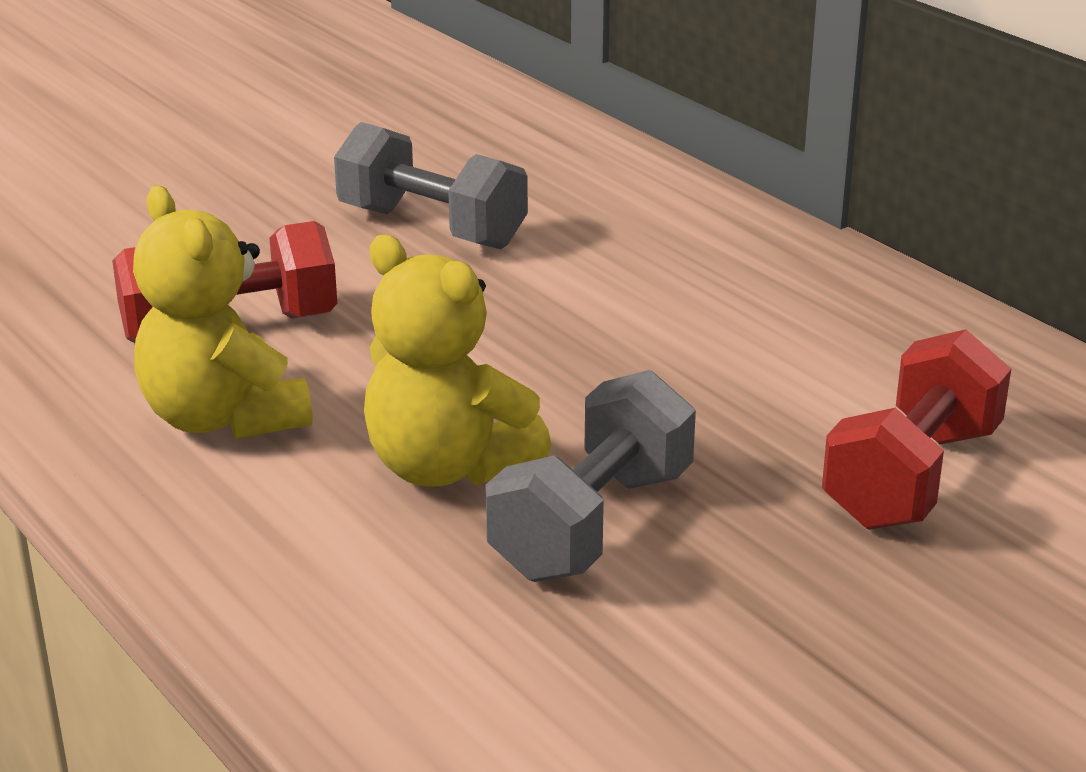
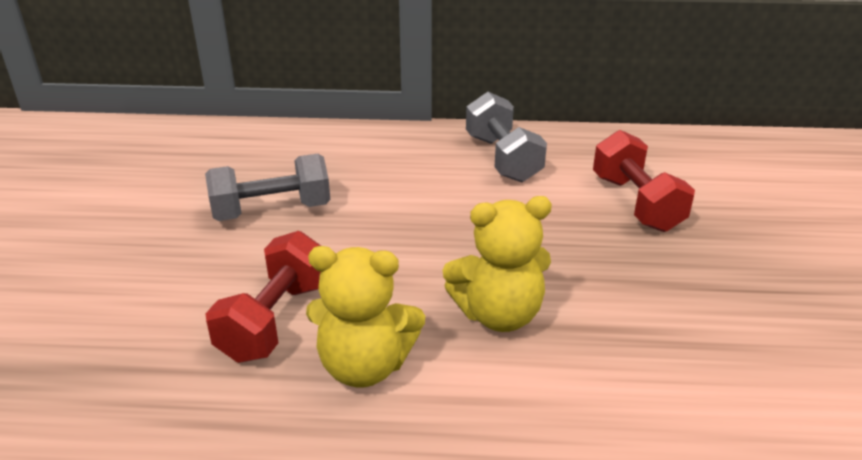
camera: 50 degrees left, 5 degrees up
(592, 524) = (591, 296): grey dumbbell -> grey dumbbell (502, 158)

